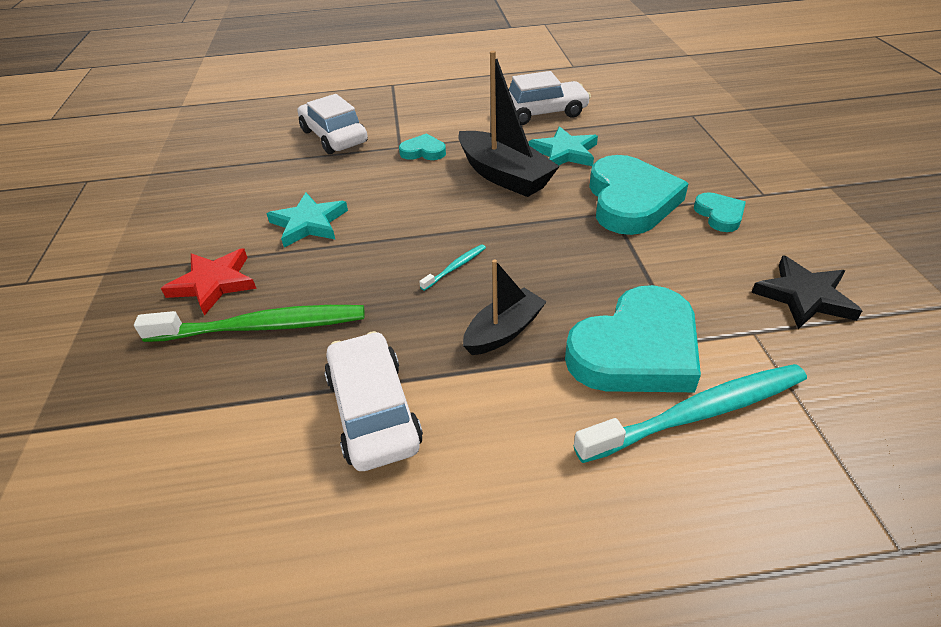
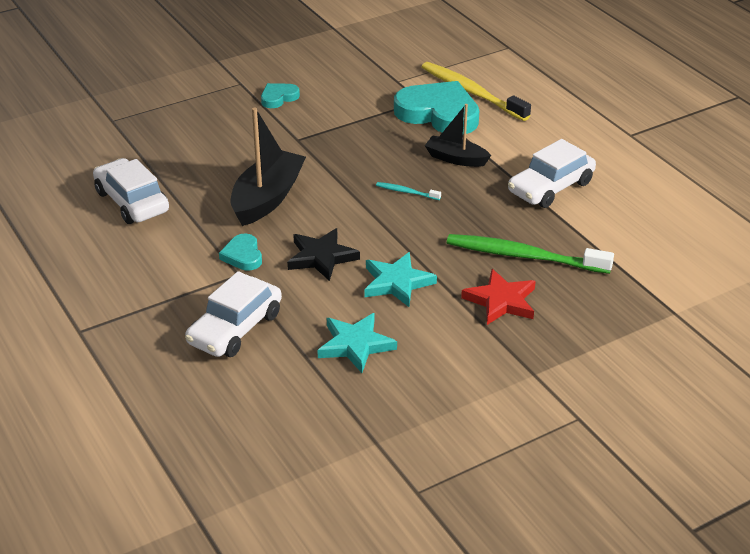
camera: 115 degrees left, 5 degrees down
(261, 327) = (524, 256): green toothbrush -> green toothbrush turned 45 degrees counterclockwise
(564, 152) = (212, 175): turquoise star -> turquoise star (355, 345)
(630, 201) = (277, 134): turquoise heart -> none
(697, 413) = (472, 92): turquoise toothbrush -> yellow toothbrush
(804, 296) = (354, 67): black star -> black star (321, 257)

